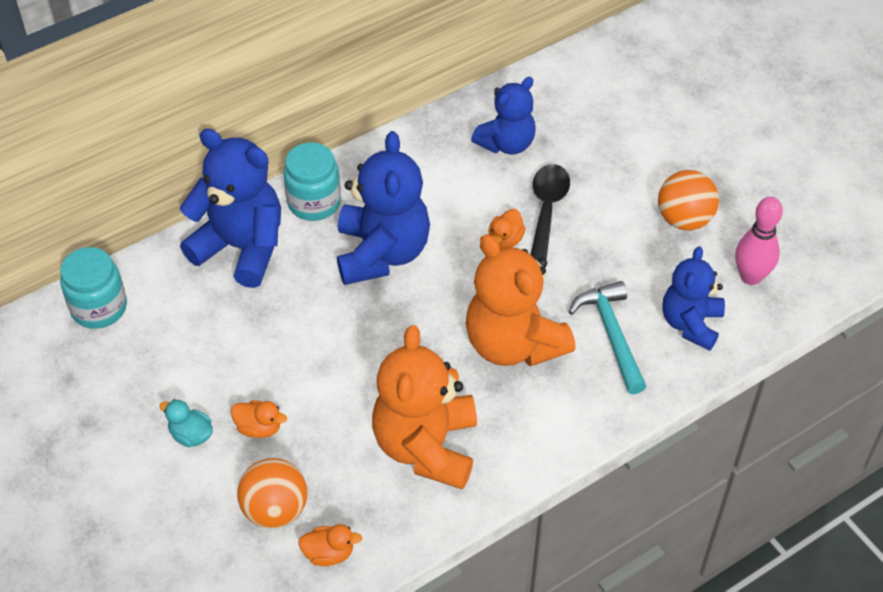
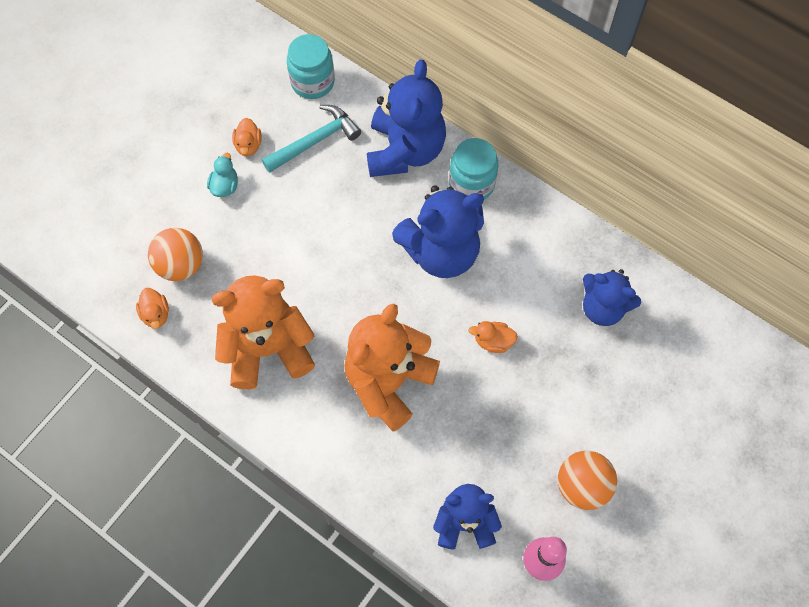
camera: 70 degrees right, 15 degrees up
(259, 428) = (246, 227): orange duck -> orange duck (248, 145)
(546, 212) = (539, 365): black spoon -> none
(611, 334) = (427, 458): turquoise hammer -> turquoise hammer (315, 141)

